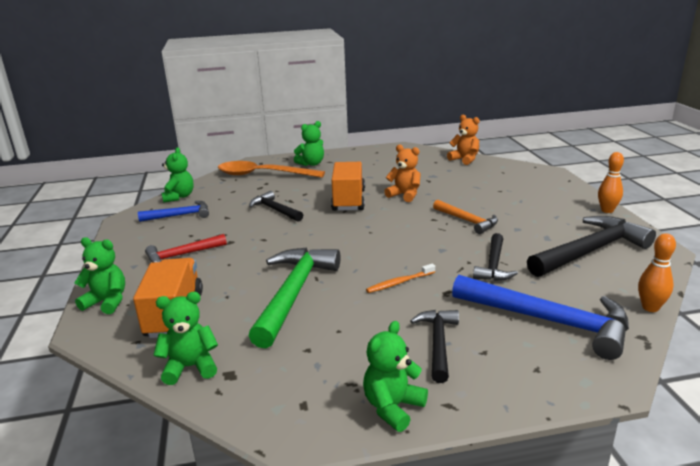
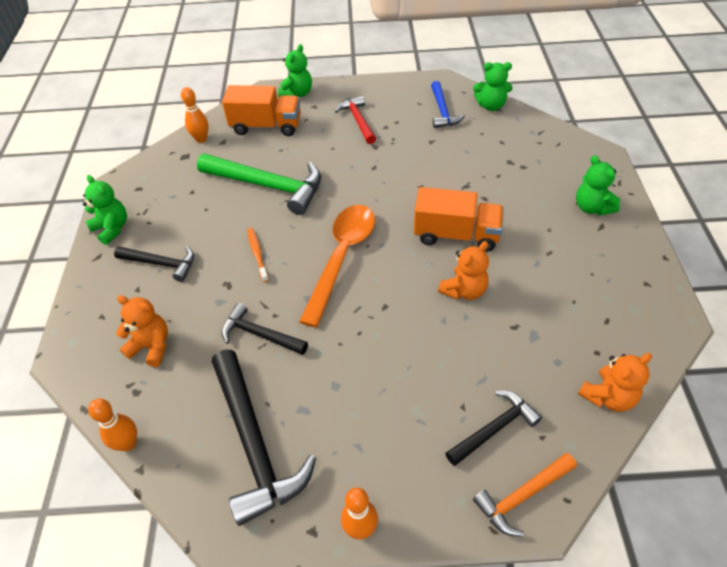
camera: 100 degrees right, 25 degrees up
(190, 367) = (201, 139): green teddy bear -> orange bowling pin
(263, 175) = (552, 163): orange spoon -> orange spoon (342, 258)
(275, 210) = (441, 174): black hammer -> black hammer (494, 428)
(467, 221) = (371, 338): orange hammer -> orange hammer (522, 496)
(548, 321) = (151, 346): blue hammer -> orange teddy bear

